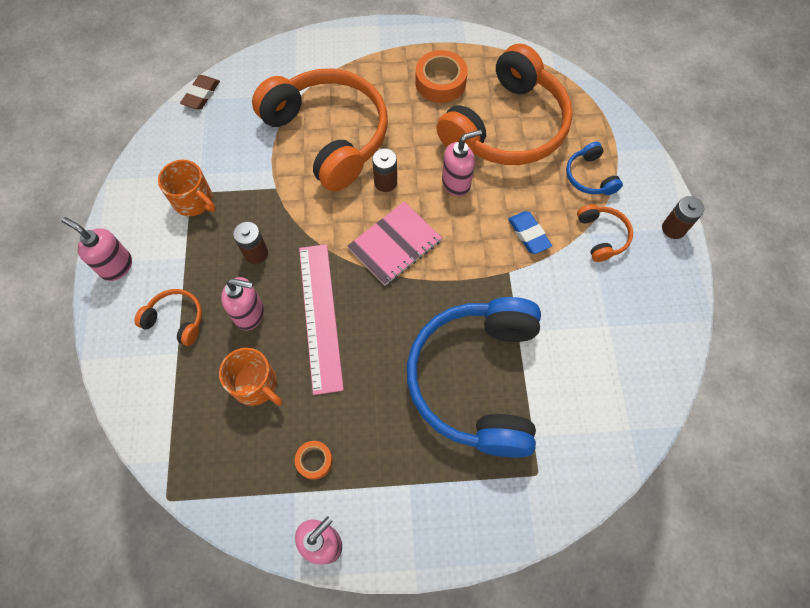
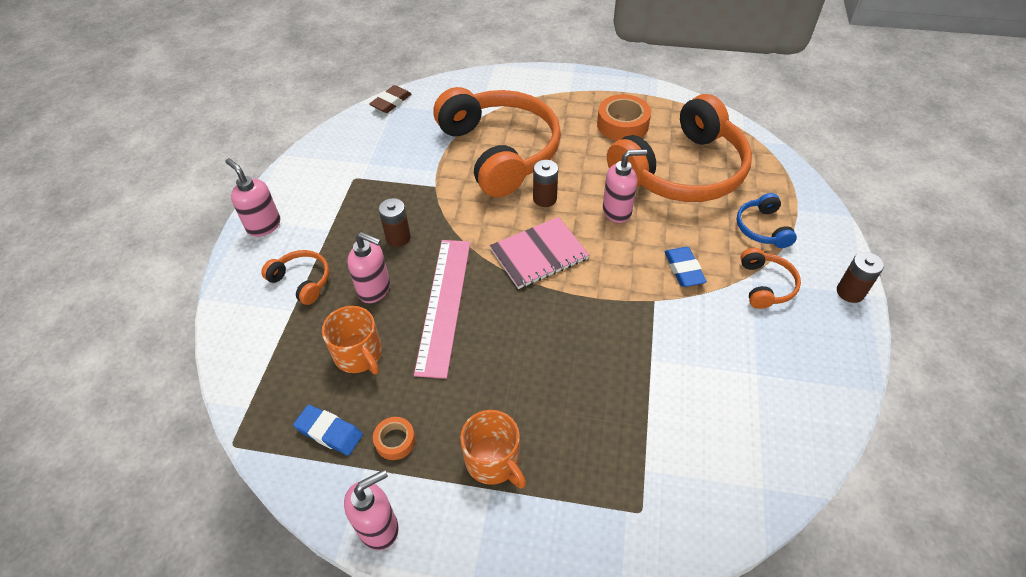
camera: 15 degrees right, 15 degrees down
(194, 200) = (355, 184): orange mug -> orange mug (493, 461)
(252, 467) = (329, 432): none -> blue eraser
(476, 380) = (593, 398): blue headphones -> none

